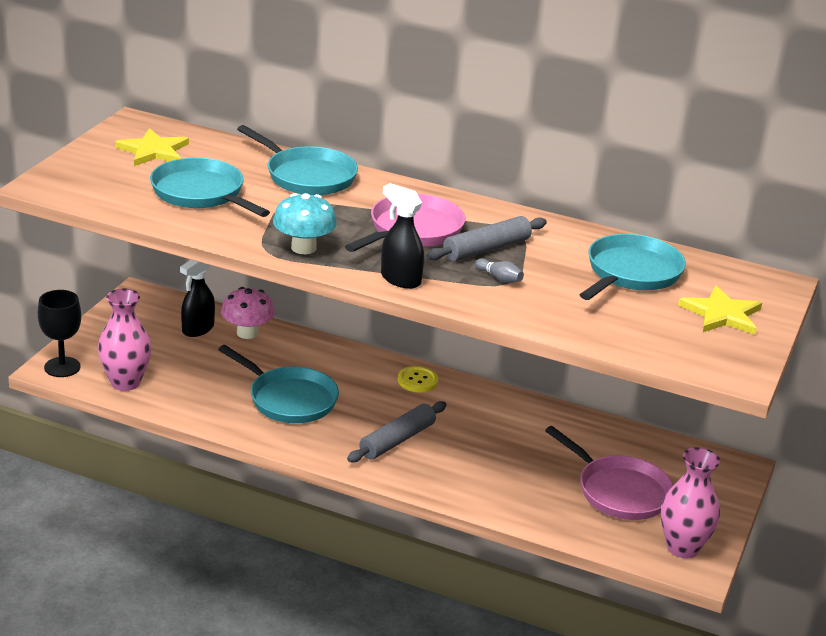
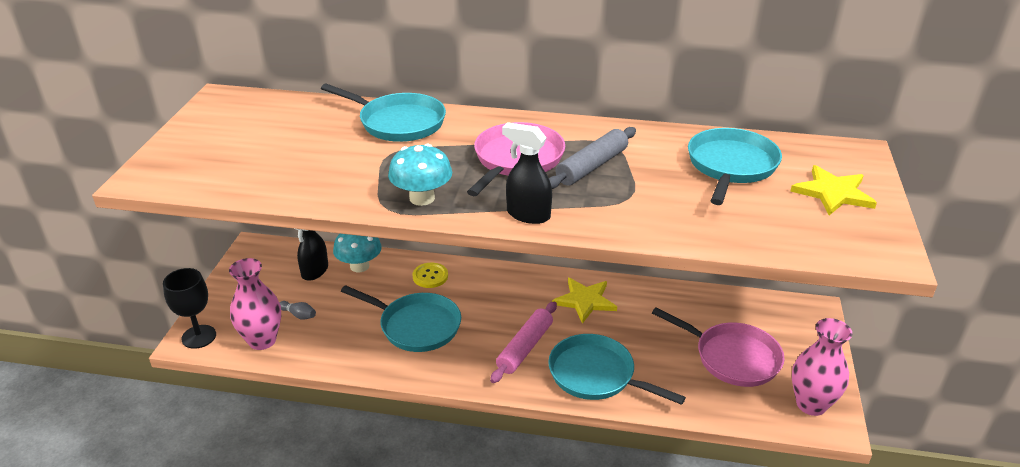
camera: 10 degrees left, 5 degrees up
(153, 151) = (245, 122): yellow star -> yellow star (585, 301)
(201, 193) = (303, 158): turquoise pan -> turquoise pan (596, 375)
(247, 333) = (359, 266): pink mushroom -> turquoise mushroom
(397, 440) = (525, 348): grey rolling pin -> pink rolling pin
(417, 381) = (520, 283): yellow button -> yellow button (430, 276)
(499, 278) = (618, 195): grey bowling pin -> grey bowling pin (298, 315)

